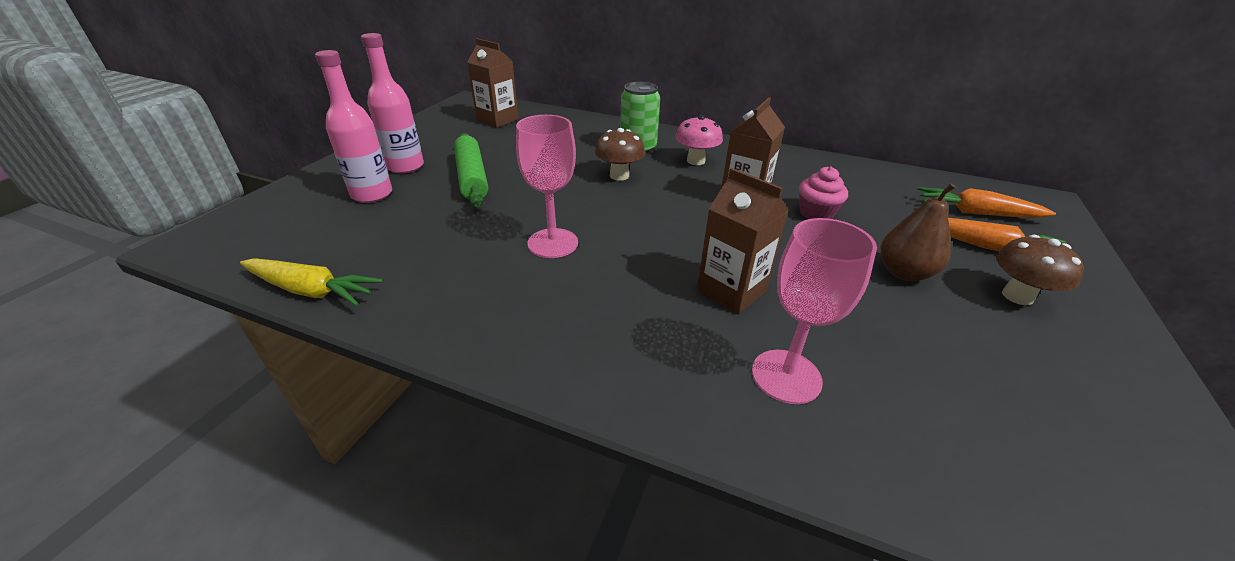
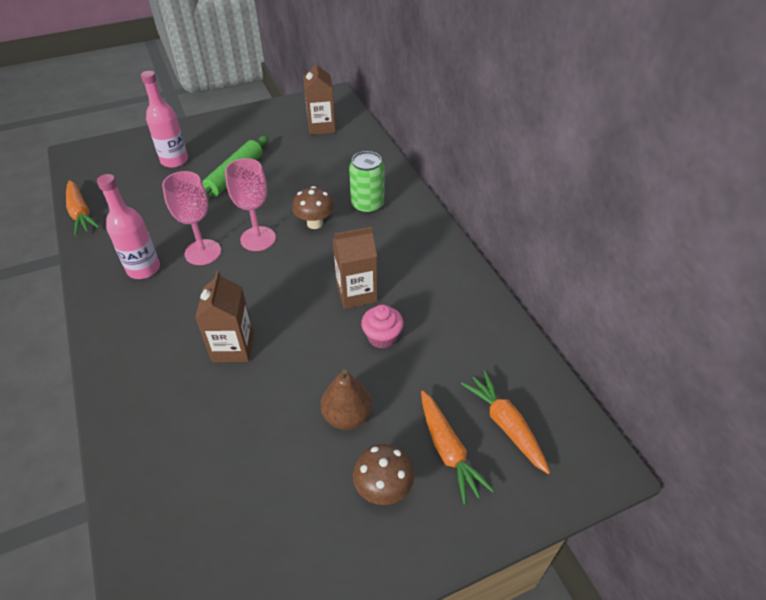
camera: 45 degrees right, 10 degrees up
(311, 290) = (80, 213): yellow carrot -> orange carrot
(405, 166) = (216, 146): pink bottle -> pink bottle (143, 269)
(695, 161) = (386, 240): pink mushroom -> none
(786, 376) = (174, 409): pink goblet -> pink goblet (258, 239)

